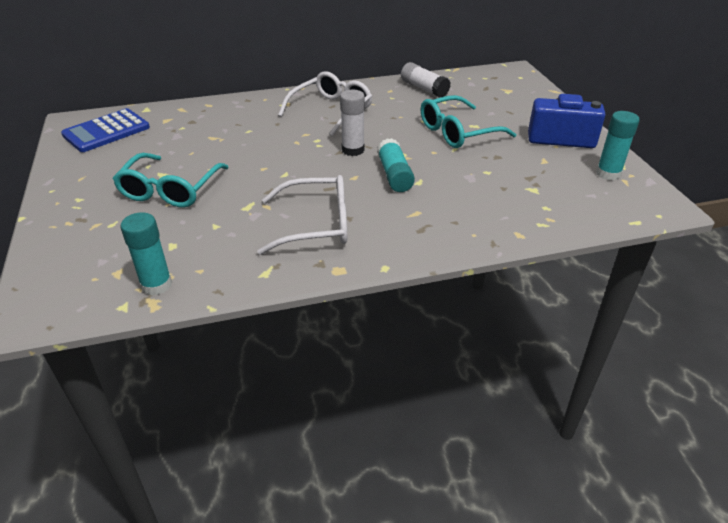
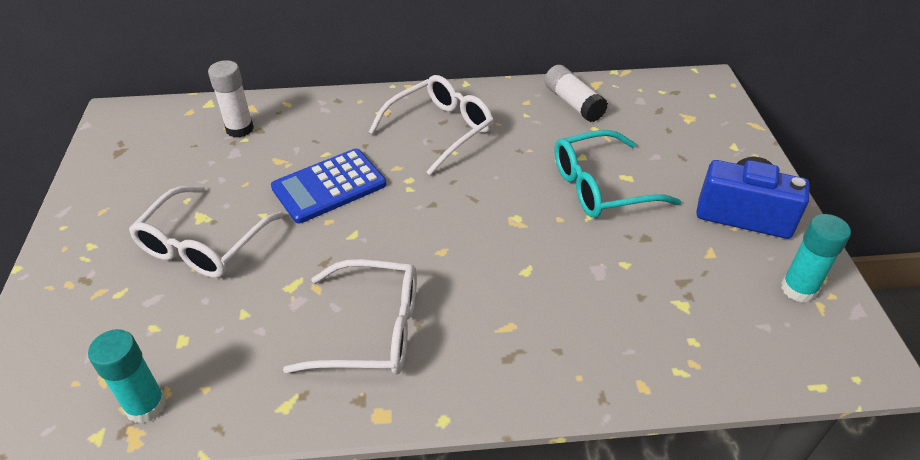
camera: 10 degrees right, 5 degrees up
(106, 131) = (152, 136): blue calculator -> blue calculator (329, 186)
(170, 190) = (203, 244): turquoise glasses -> white glasses
(353, 150) = (451, 203): white glue stick -> white glue stick (240, 129)
(394, 175) = (496, 255): turquoise glue stick -> none

